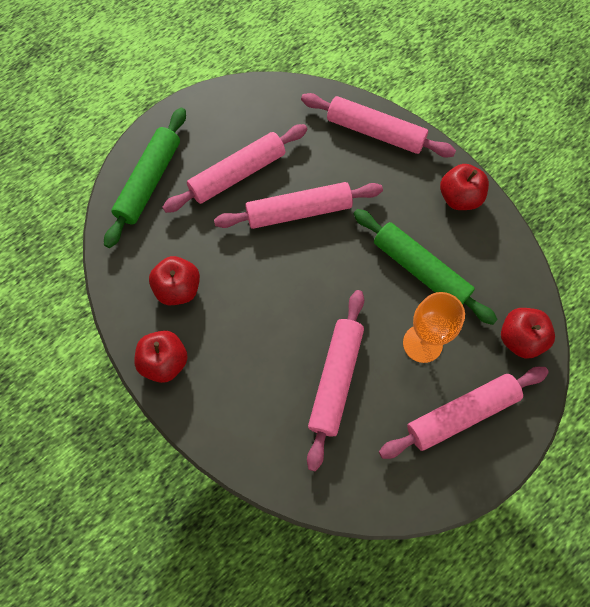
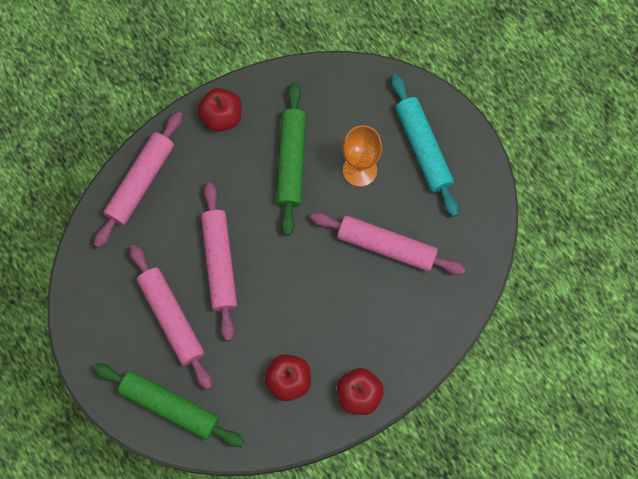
camera: 85 degrees left, 5 degrees up
(420, 270) = (291, 161): green rolling pin -> green rolling pin turned 45 degrees counterclockwise
(461, 414) = (423, 148): pink rolling pin -> turquoise rolling pin
(520, 339) = (362, 90): red apple -> none

